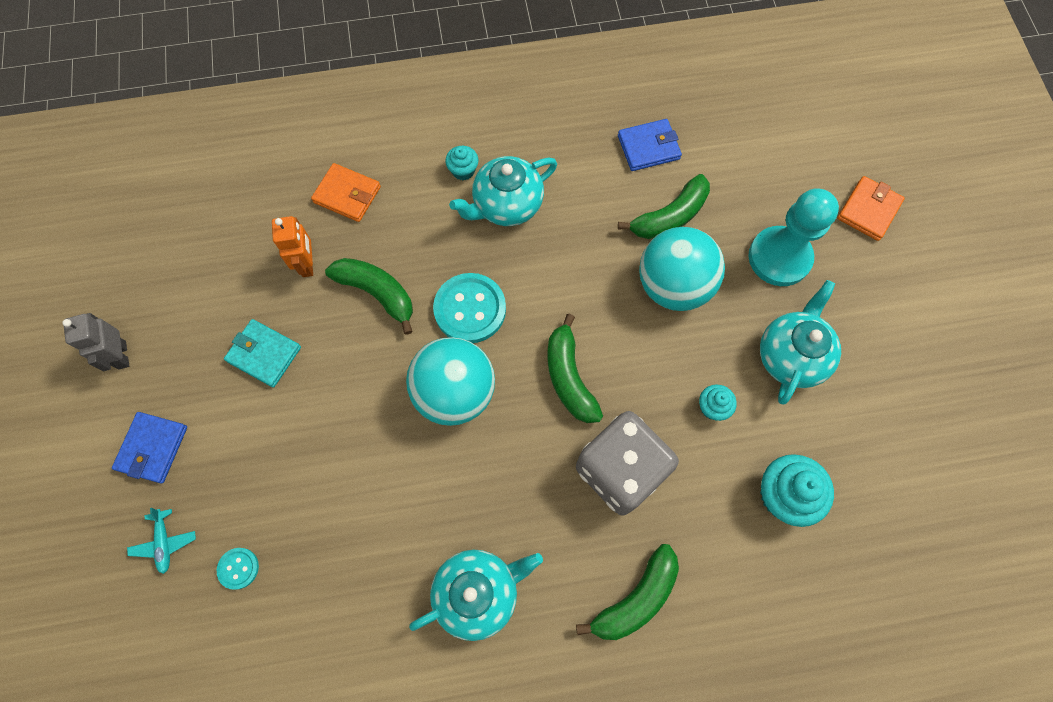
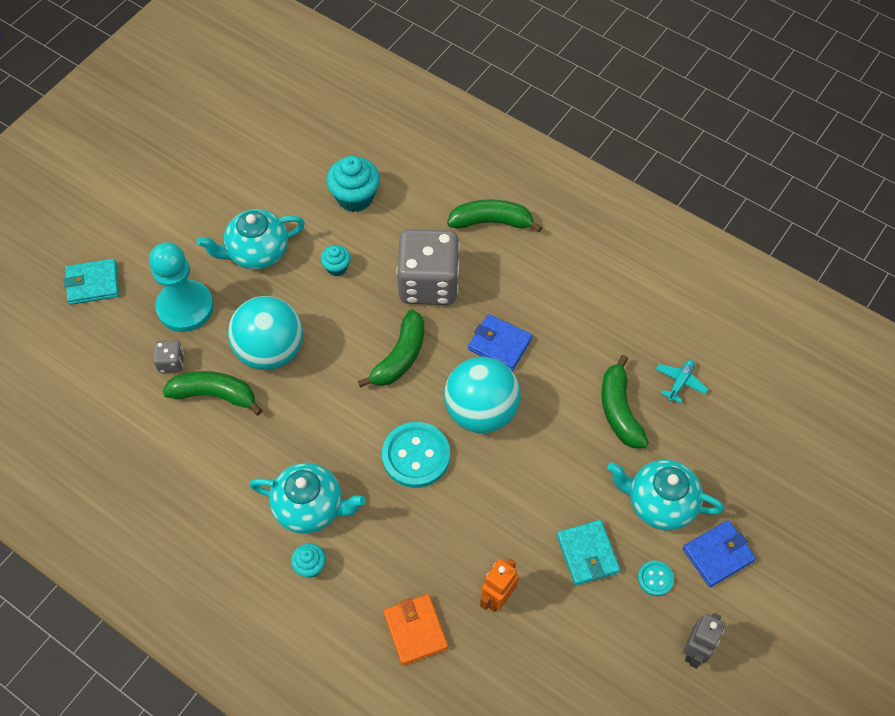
camera: 135 degrees left, 10 degrees down
(164, 542) = (750, 483): turquoise plane -> turquoise plane (680, 382)
(238, 568) = (712, 427): turquoise button -> turquoise button (655, 578)
(377, 293) = (467, 526): green banana -> green banana (619, 410)
(478, 592) = (576, 295): turquoise teapot -> turquoise teapot (659, 503)
(648, 147) = (163, 456): blue wallet -> blue wallet (499, 344)
(731, 209) = (171, 362): none -> grey dice
(868, 210) = (93, 284): orange wallet -> turquoise wallet

